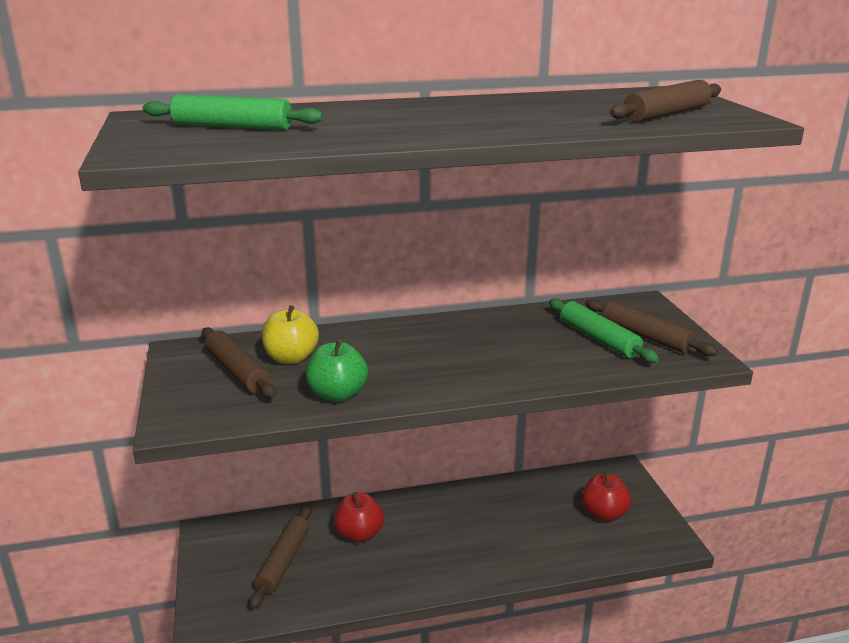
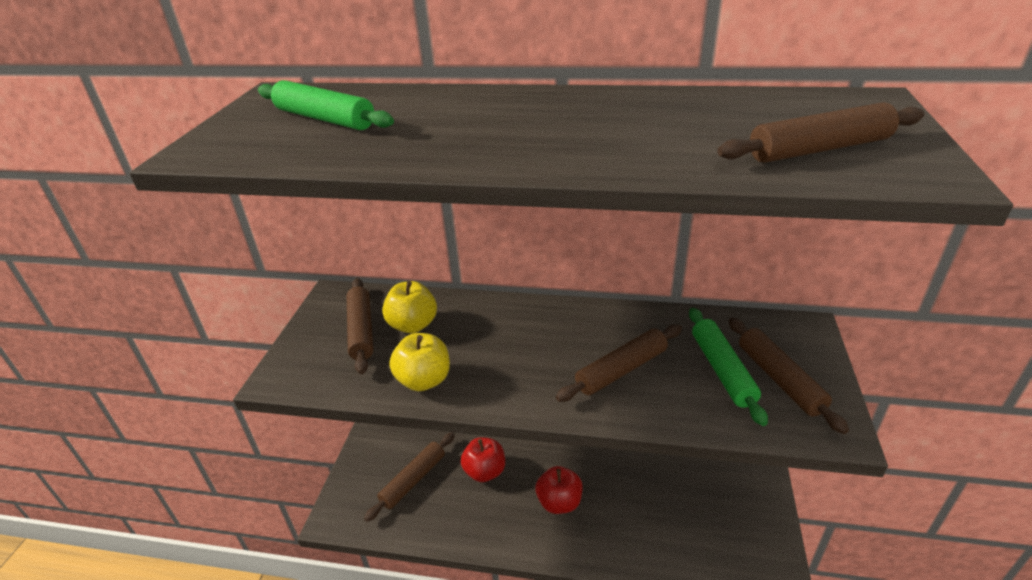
camera: 25 degrees right, 10 degrees up
(337, 394) = (424, 380): green apple -> yellow apple
(516, 354) = (621, 370): none -> brown rolling pin
(604, 513) = (720, 520): red apple -> red apple (559, 502)

